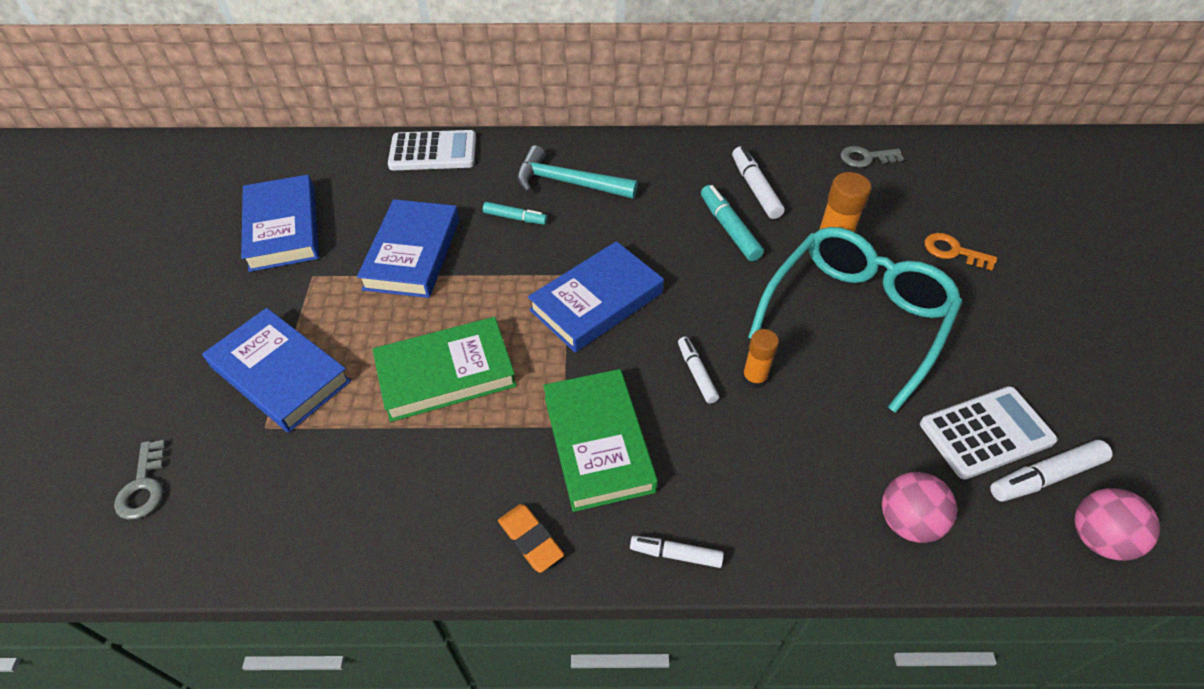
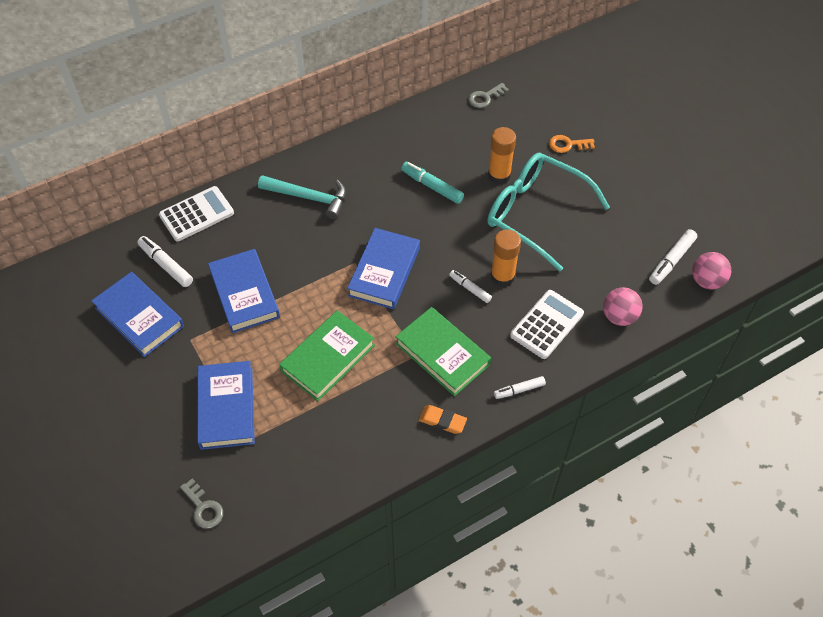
camera: 30 degrees left, 5 degrees up
(280, 374) = (227, 408): blue book -> blue book turned 75 degrees clockwise
(515, 218) = (292, 239): turquoise marker -> none
(568, 183) = (308, 197): turquoise hammer -> turquoise hammer turned 150 degrees counterclockwise
(754, 378) = (502, 276): orange glue stick -> orange glue stick, size x1.55
(755, 188) = (430, 150): white marker -> white marker (166, 265)
(855, 319) = (536, 214): turquoise glasses -> turquoise glasses turned 60 degrees counterclockwise
(986, 433) = (634, 250): white calculator -> white calculator (547, 325)

